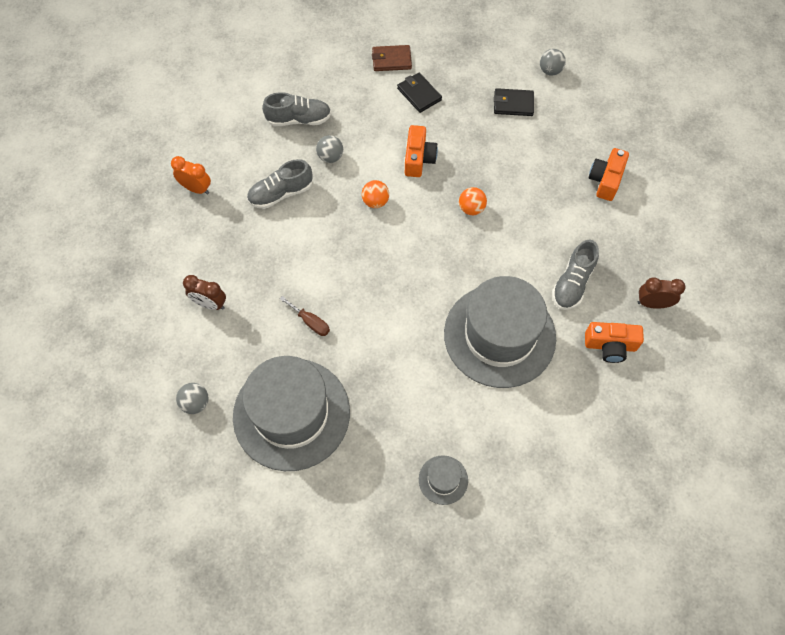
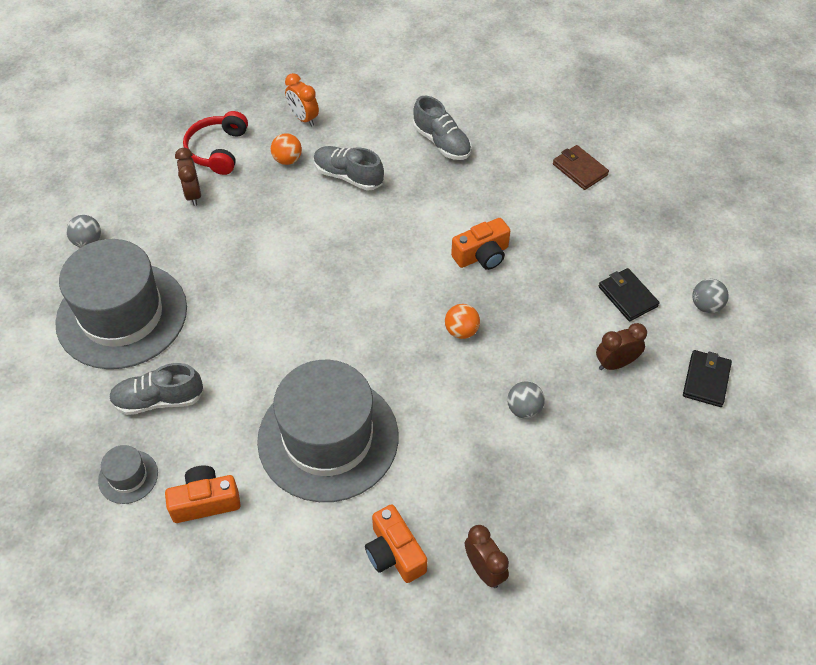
camera: 55 degrees right, 10 degrees down
(178, 263) = (218, 150): none -> red headphones
(196, 188) = (303, 118): orange clock -> orange clock turned 150 degrees clockwise
(310, 322) = (227, 275): brown screwdriver -> none
(330, 157) = (421, 188): grey ball -> grey ball (524, 409)
(375, 201) = (401, 249): orange ball -> orange ball (287, 160)
(419, 94) = (560, 213): black wallet -> black wallet (706, 380)
(557, 143) = (615, 363): none -> brown clock
(572, 283) = (446, 473): grey shoe -> grey shoe (159, 400)
(605, 180) = (610, 435): orange camera -> orange camera (205, 501)

